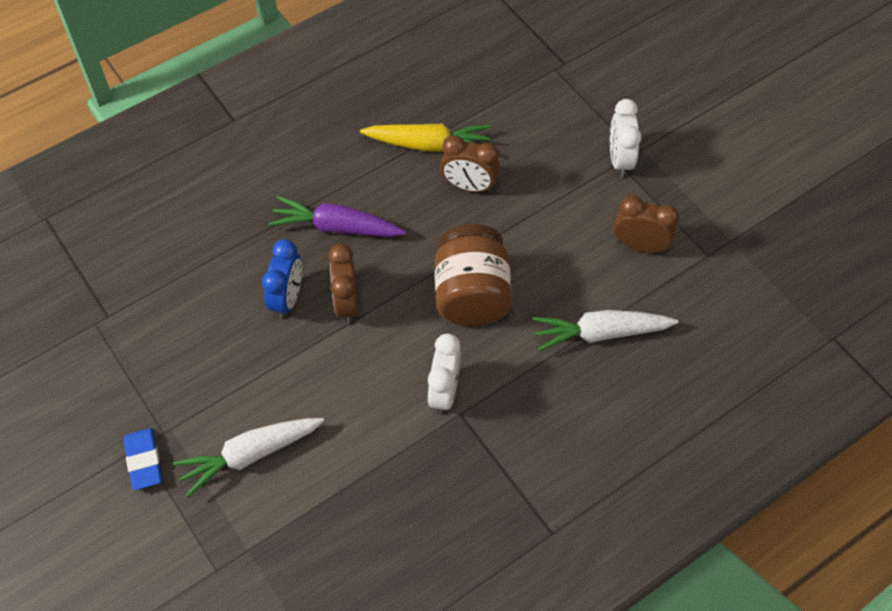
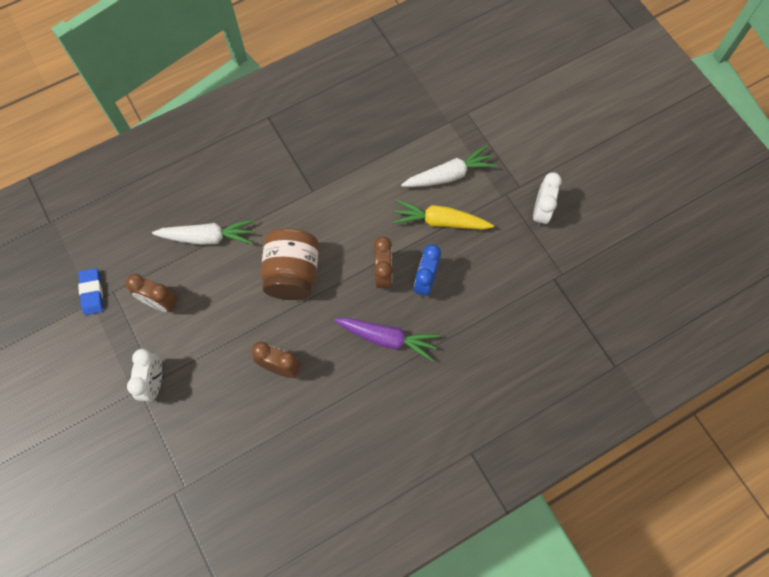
camera: 175 degrees left, 10 degrees up
(144, 461) = (516, 177): blue eraser -> blue eraser (92, 292)
(429, 145) = (307, 411): yellow carrot -> yellow carrot (440, 221)
(444, 392) = (321, 205): white clock -> white clock (540, 212)

